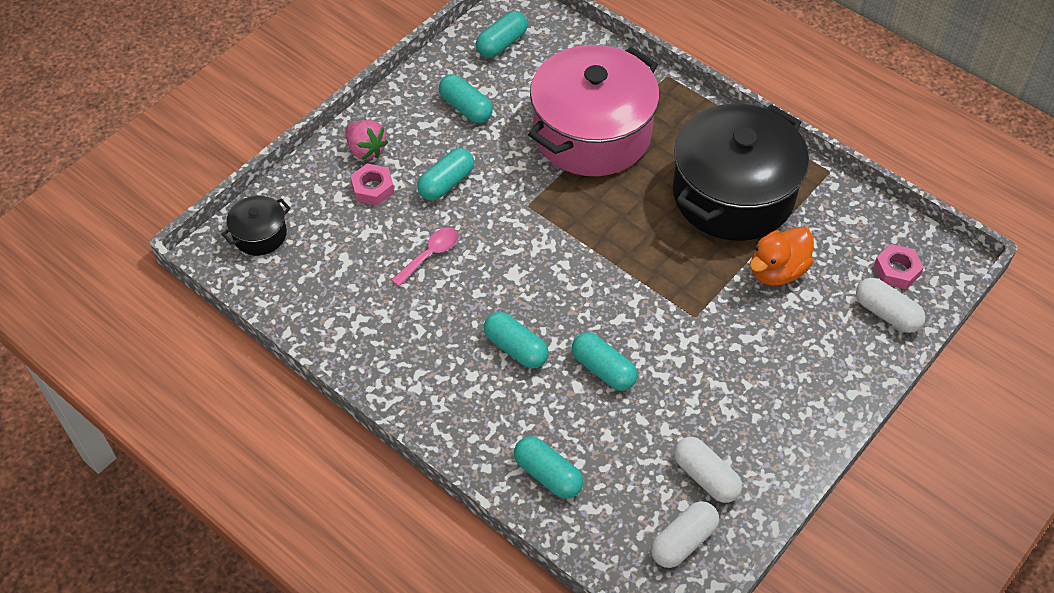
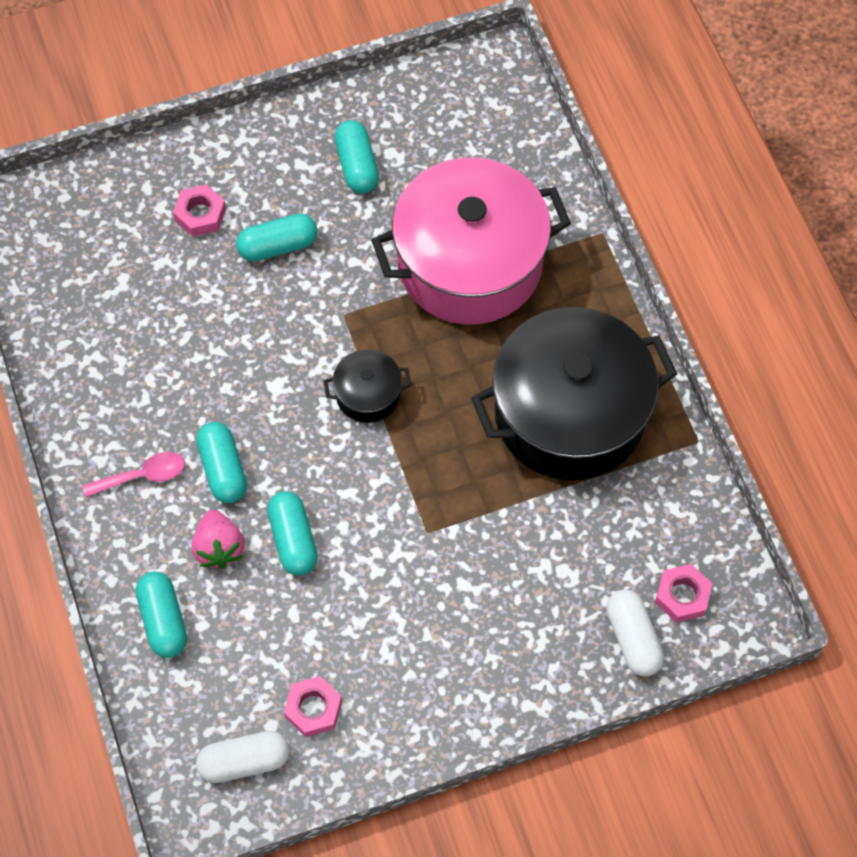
camera: 30 degrees right, 10 degrees up
(260, 235) = (58, 212): black pot -> black pot (368, 394)
(366, 150) = (222, 165): pink strawberry -> pink strawberry (219, 548)
(430, 255) = (208, 321): pink spoon -> pink spoon (142, 476)
(502, 44) = (448, 104): turquoise capsule -> none
(705, 477) = (313, 709): white capsule -> pink nut
(777, 271) = (551, 527): orange duck -> none

